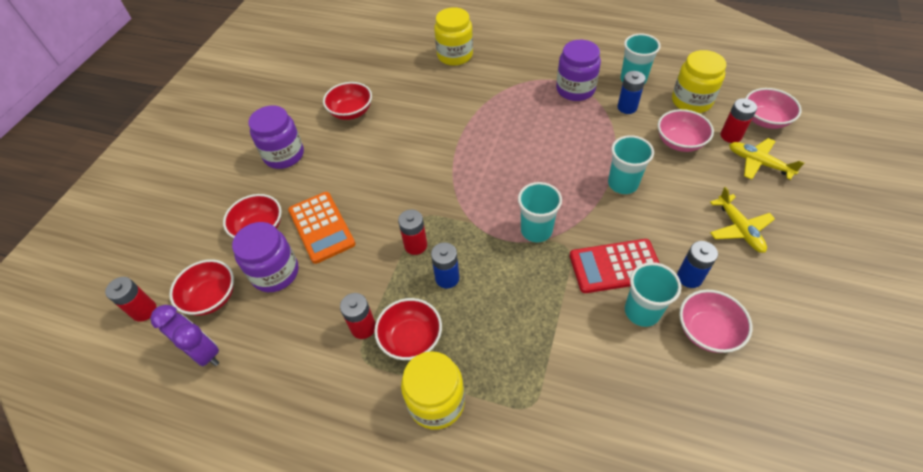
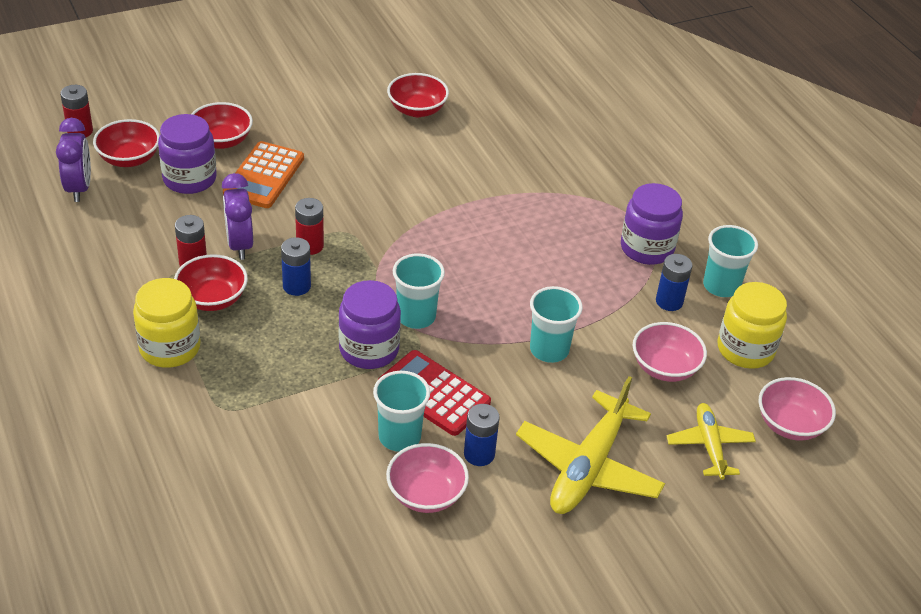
camera: 40 degrees right, 10 degrees down
(284, 155) = (315, 102): purple jar -> purple jar (369, 349)
(373, 285) = (240, 245): none -> purple clock
(455, 55) = (584, 133): yellow jar -> none
(731, 136) = (727, 405): red battery -> none
(739, 229) = (588, 467): yellow plane -> yellow plane, size x1.71

